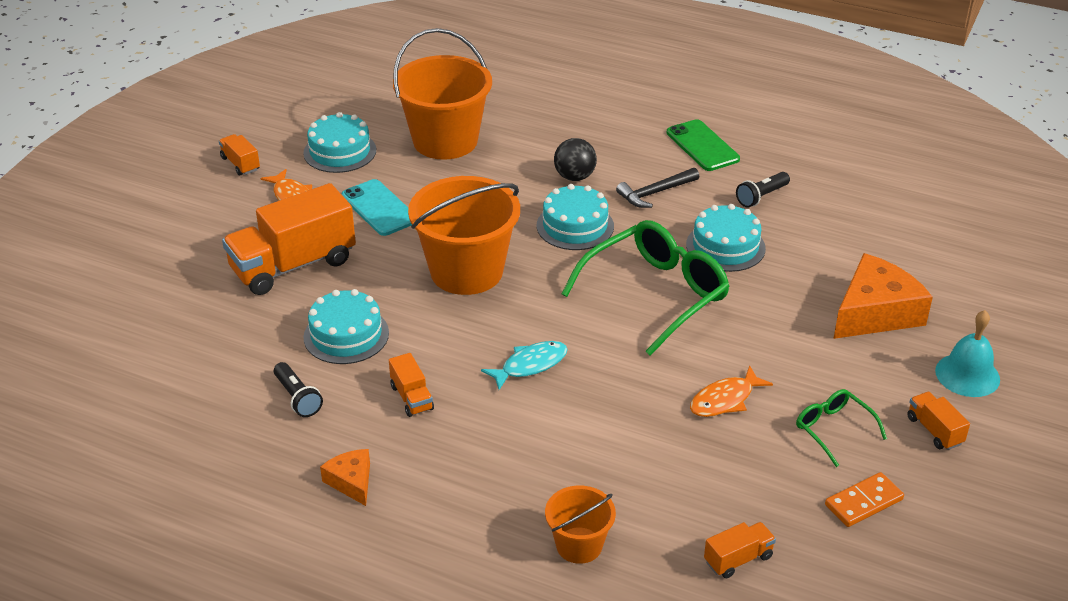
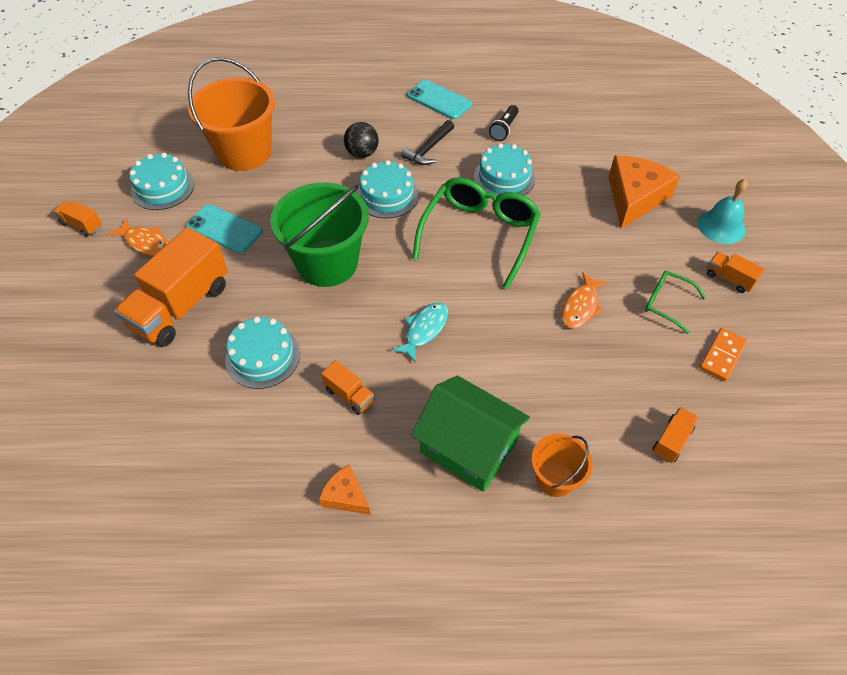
camera: 25 degrees left, 15 degrees up
(297, 398) = (255, 433): black flashlight -> none
(466, 271) = (327, 263): orange bucket -> green bucket
(504, 485) = (468, 447): none -> green house
(702, 146) = (439, 100): green phone -> turquoise phone

